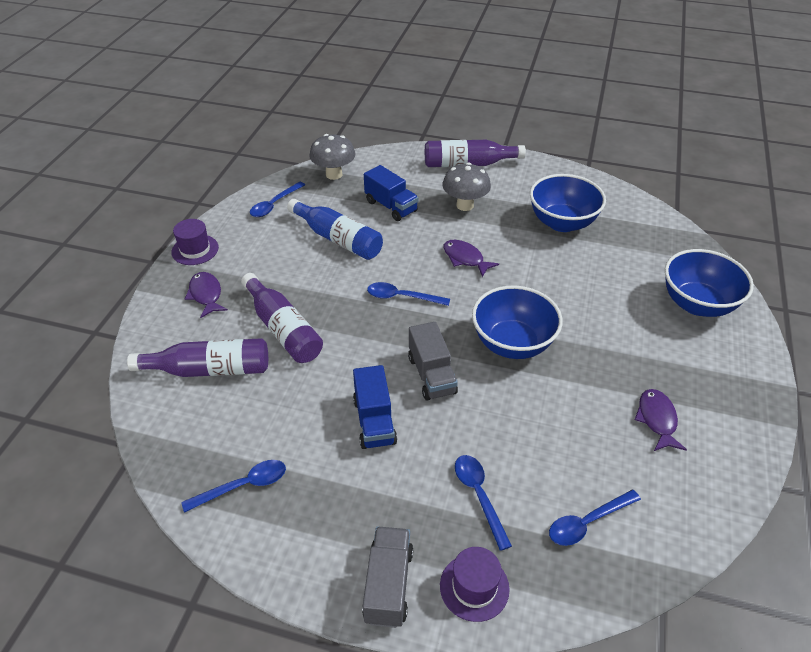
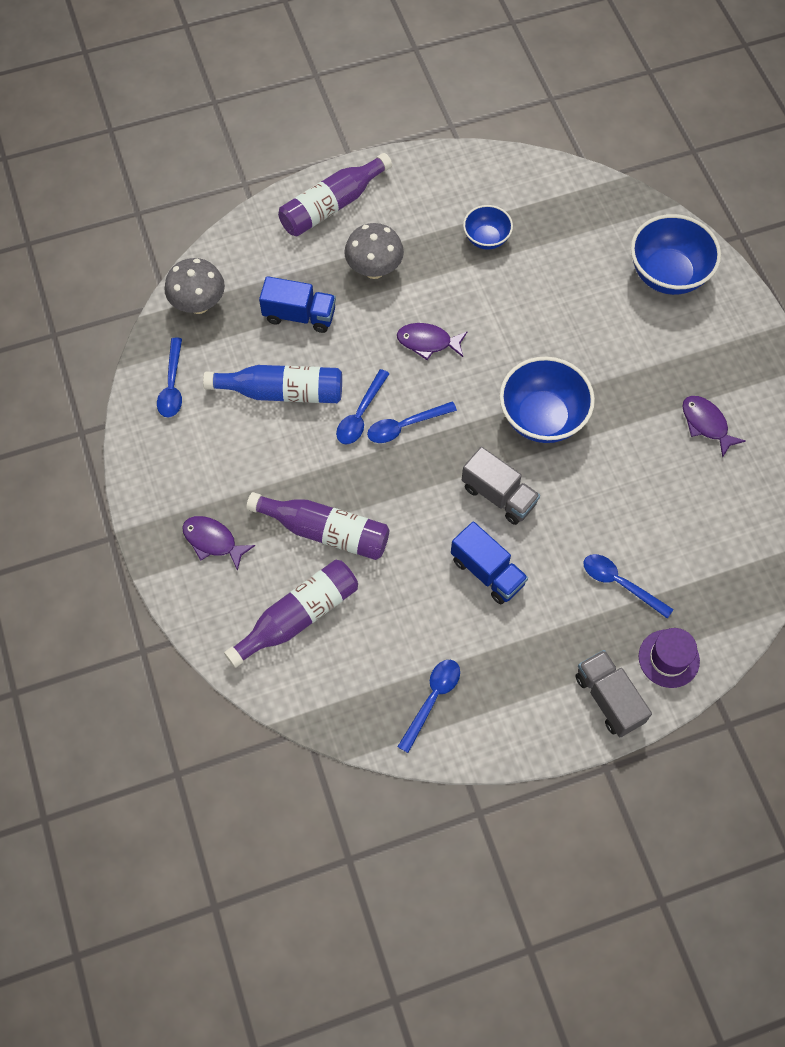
camera: 35 degrees left, 20 degrees up
(195, 250) = (145, 495): purple hat -> none
(562, 223) = (486, 238): blue bowl -> blue bowl, size x0.57
(587, 522) = (712, 553): blue spoon -> blue spoon (360, 414)

